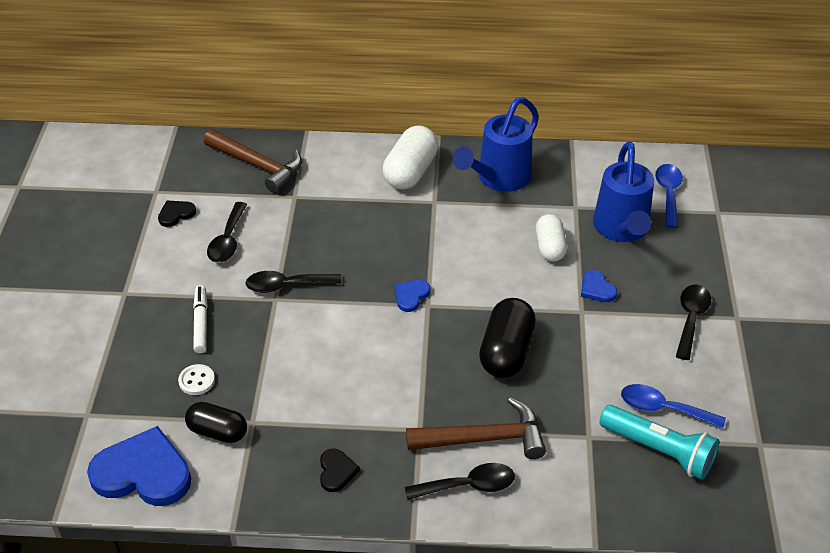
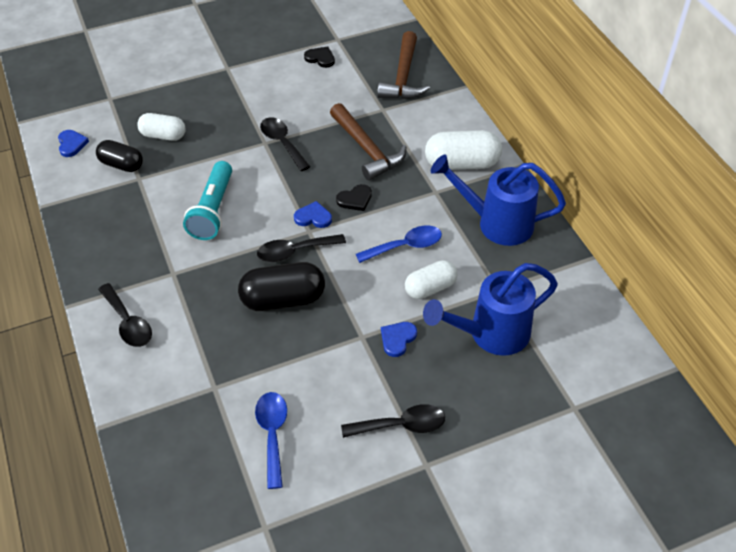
camera: 65 degrees right, 5 degrees up
(143, 472) = (71, 144): blue heart -> blue heart, size x0.47
(197, 381) = (163, 135): white button -> white capsule
(201, 323) = (219, 115): white marker -> none
(217, 432) = (122, 165): black capsule -> black capsule turned 60 degrees counterclockwise
(228, 241) = (310, 94): black spoon -> black spoon (294, 252)
(336, 471) = (111, 240): black heart -> black heart (355, 199)
(484, 438) = (181, 316): brown hammer -> brown hammer (367, 149)
(659, 450) = (221, 445): turquoise flashlight -> turquoise flashlight (213, 210)
(668, 194) = (571, 357): blue spoon -> blue spoon (406, 246)

